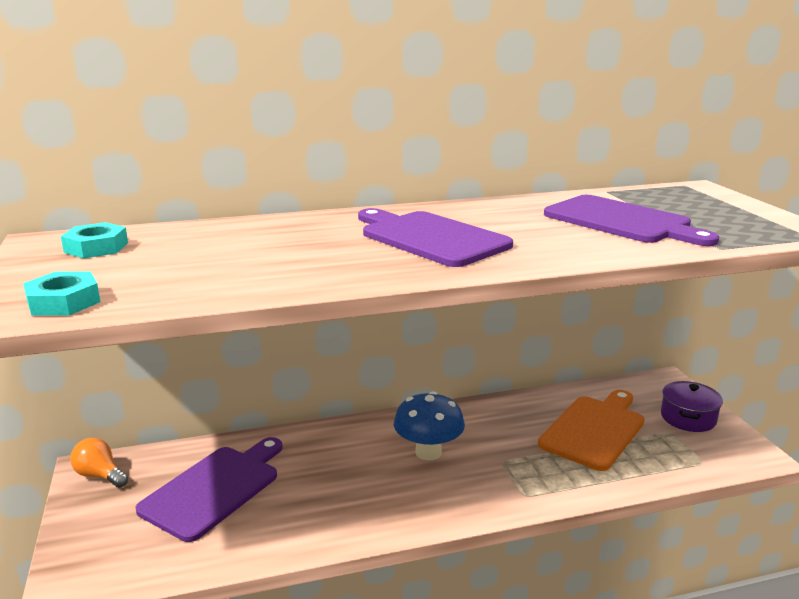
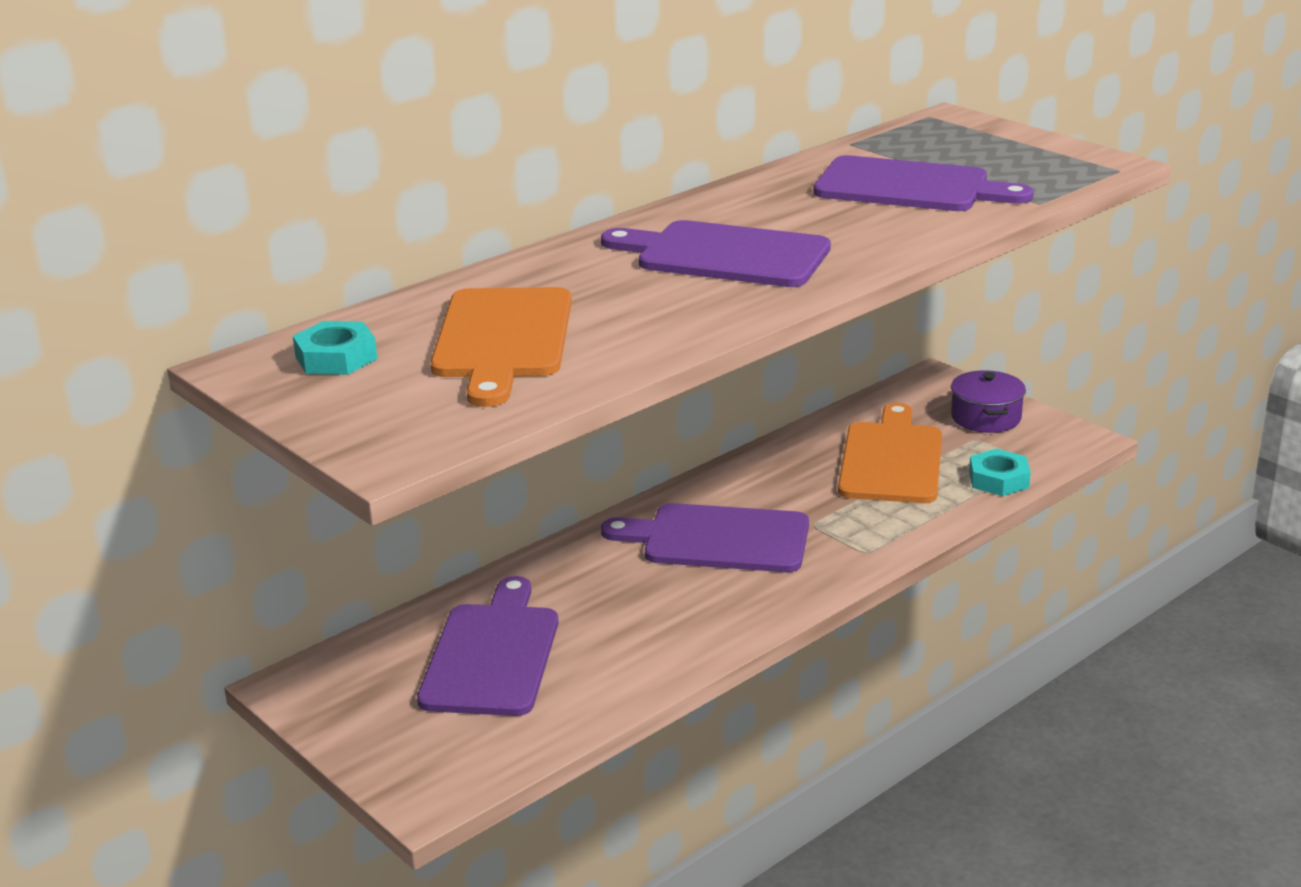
camera: 25 degrees left, 5 degrees up
(64, 302) = (429, 427): turquoise nut -> turquoise nut (998, 479)
(100, 475) = (318, 687): orange light bulb -> none
(206, 258) = (502, 339): none -> orange cutting board
(428, 452) = (718, 539): blue mushroom -> purple cutting board

